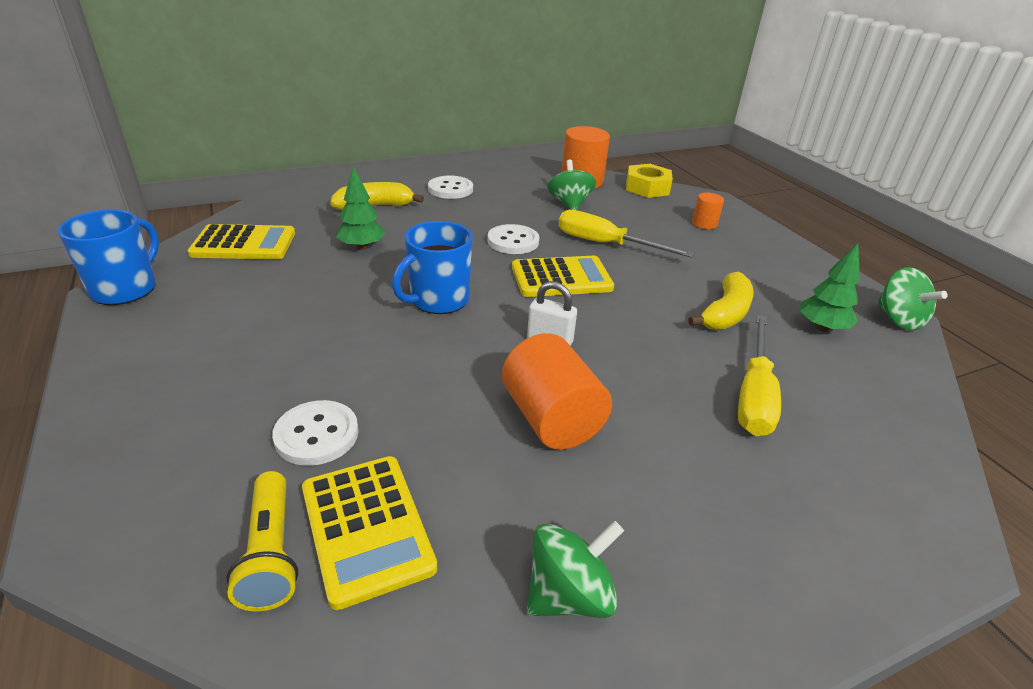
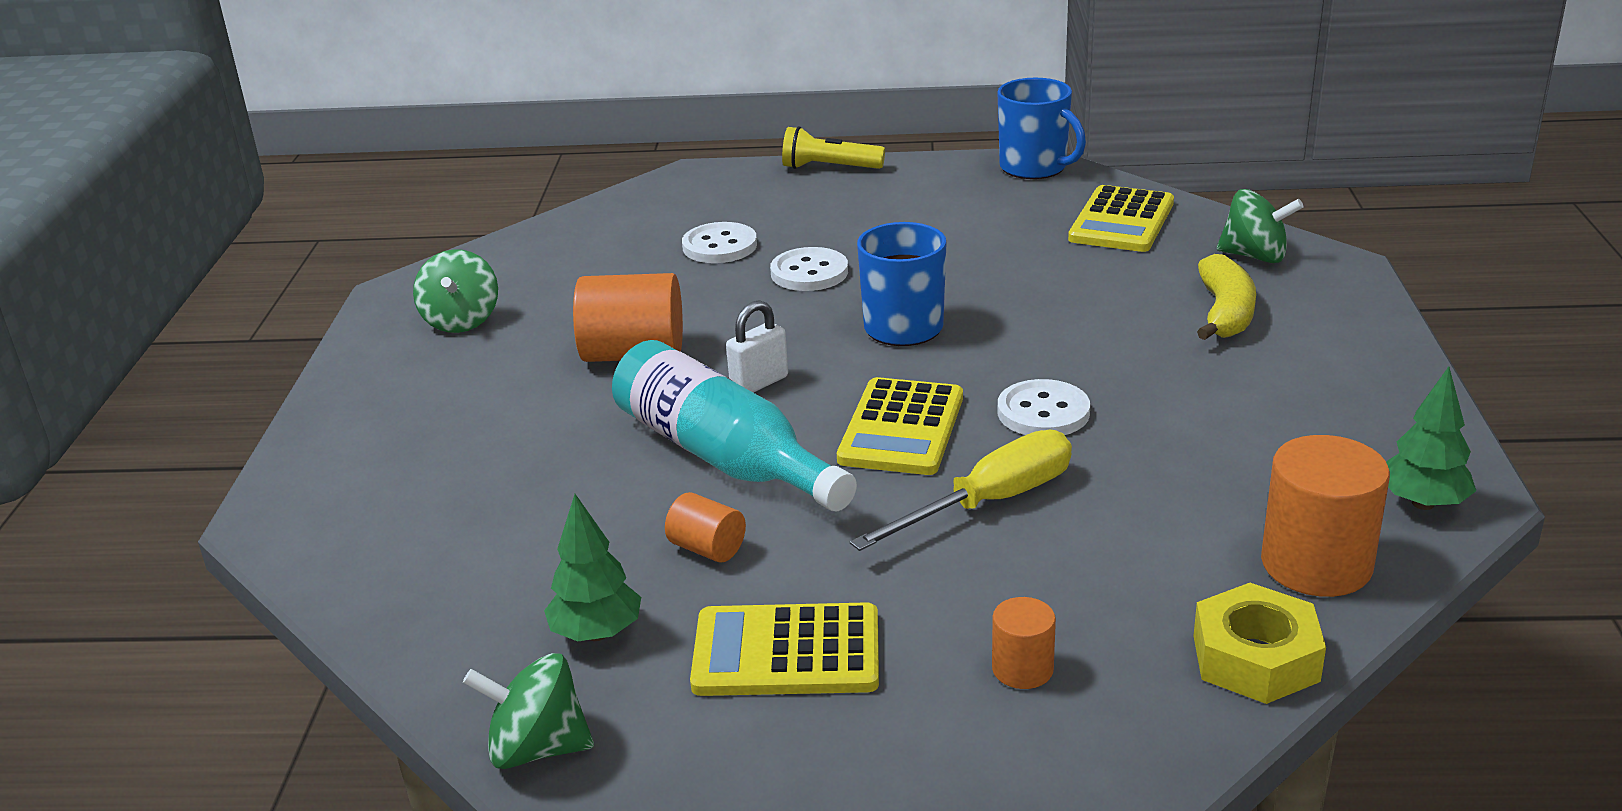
camera: 120 degrees right, 5 degrees down
(270, 553) = (615, 226): yellow flashlight -> yellow flashlight (829, 167)
(362, 247) = (1078, 292): green tree -> green tree (1423, 503)
(366, 527) = (600, 258): yellow calculator -> yellow calculator (786, 652)
(450, 189) = (1290, 390): white button -> white button (809, 272)
(569, 204) = (1184, 510): green spinning top -> green spinning top (1255, 256)
(642, 332) = (723, 456): none -> turquoise bottle
(725, 313) = (707, 549): yellow banana -> orange cylinder
(754, 394) = (541, 495): yellow screwdriver -> none

